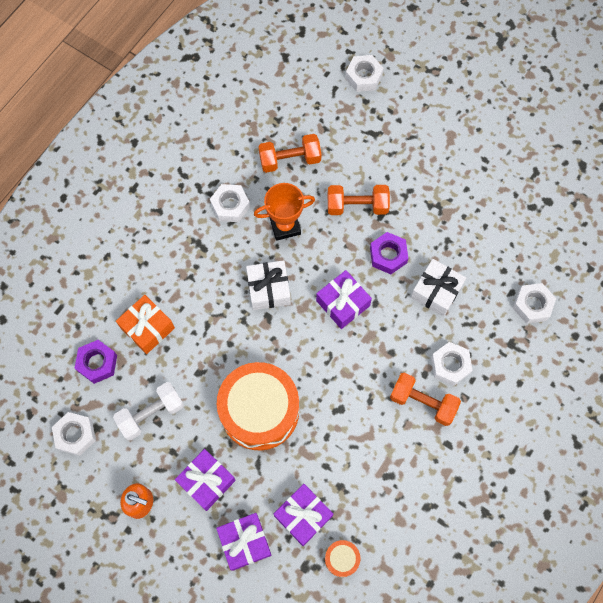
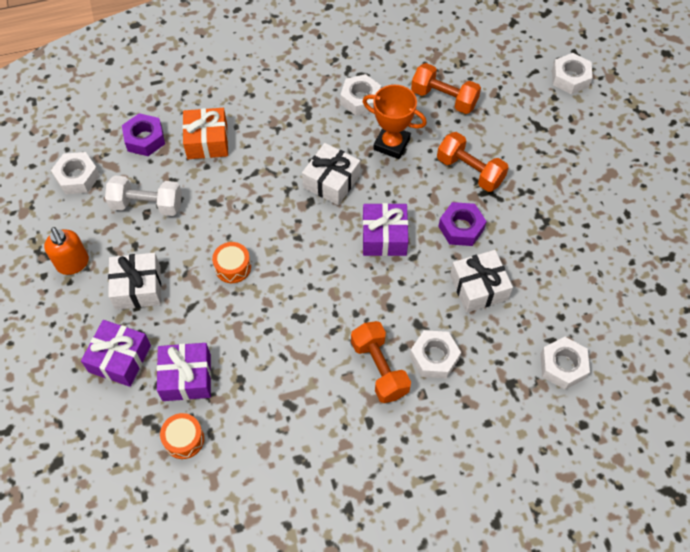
camera: 40 degrees right, 10 degrees down
(206, 481) = (138, 287): purple gift -> white gift
(259, 411) = (233, 267): orange drum -> orange drum, size x0.42

